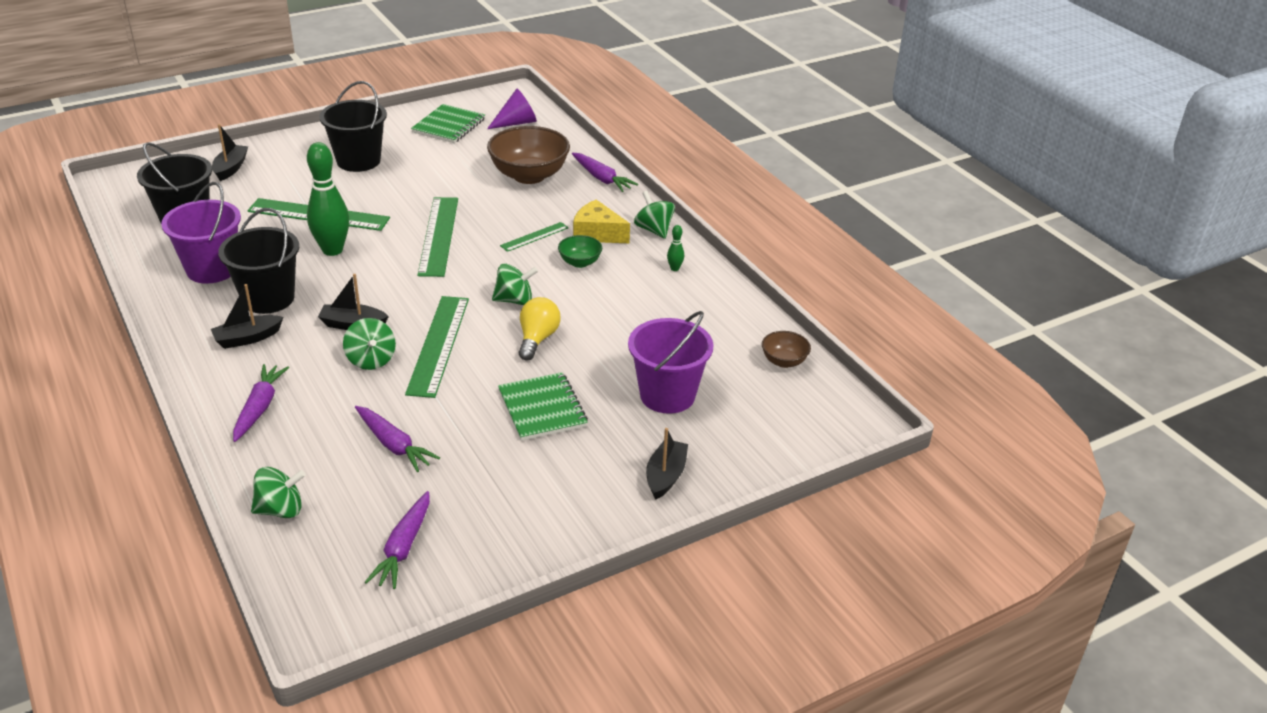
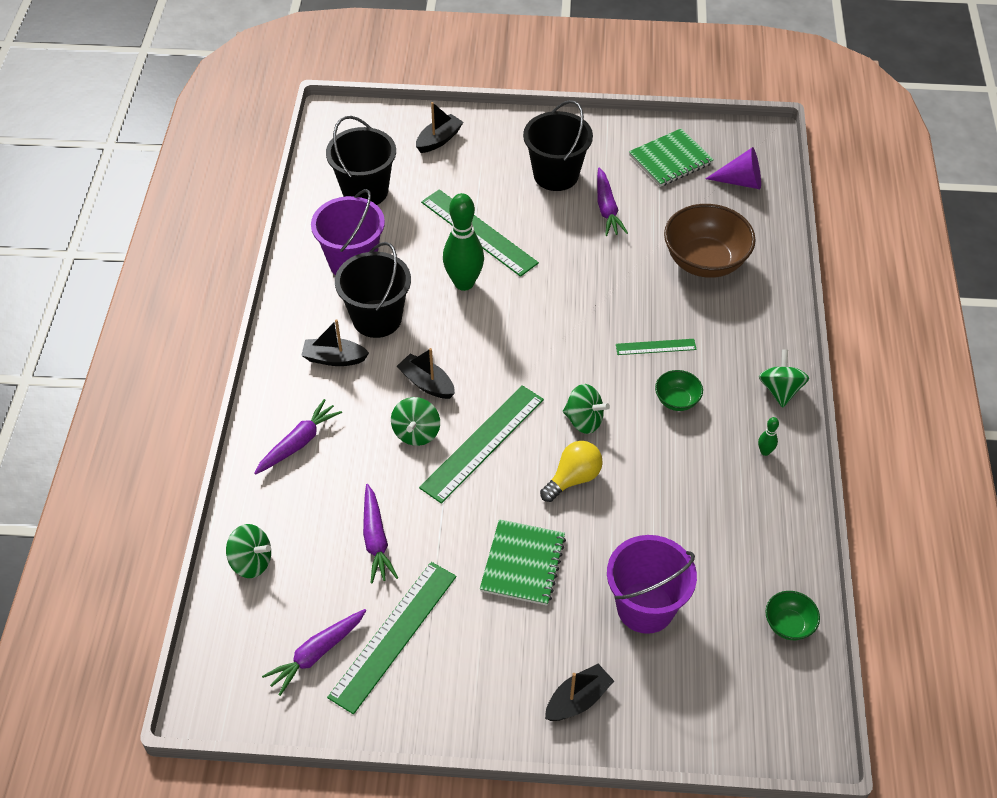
camera: 35 degrees right, 15 degrees up
(438, 236) = (567, 306): green ruler -> green ruler (393, 635)
(597, 233) = (719, 370): yellow cheese -> none
(602, 178) = (775, 296): purple carrot -> purple carrot (607, 208)
(784, 361) = (788, 624): brown bowl -> green bowl

